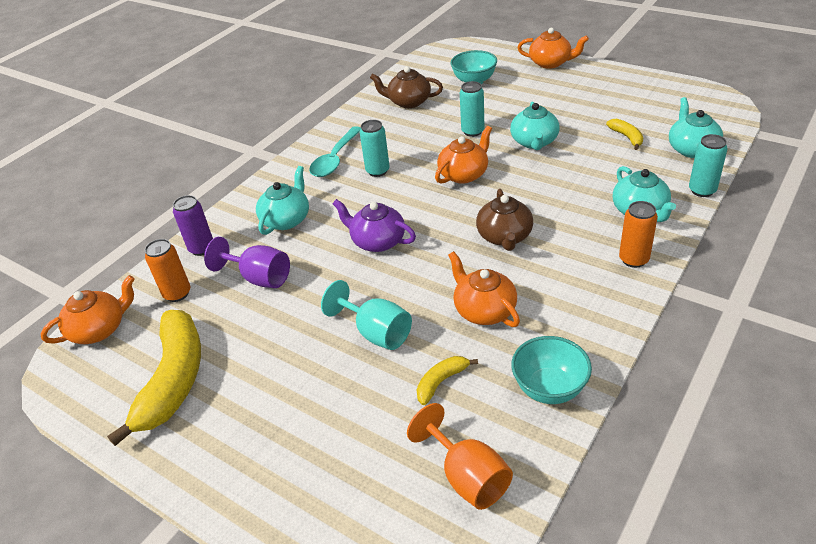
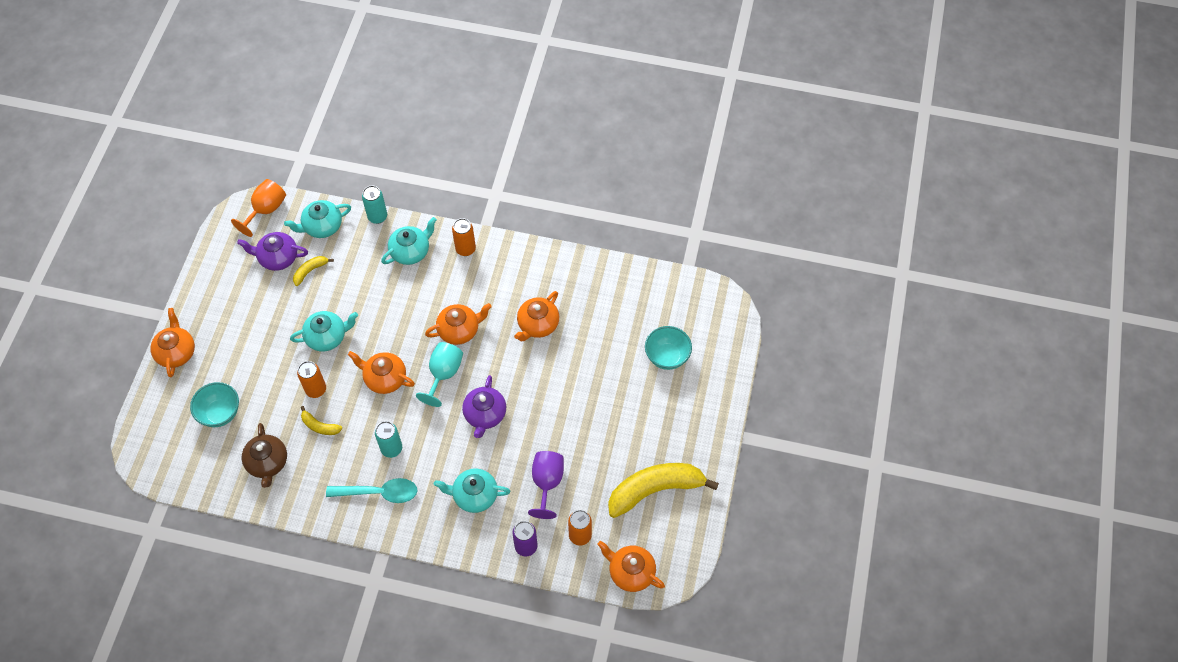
camera: 115 degrees left, 20 degrees up
(376, 333) = (576, 382): turquoise goblet -> turquoise goblet (443, 374)
(441, 382) = (604, 332): yellow banana -> yellow banana (319, 426)
(467, 477) = (662, 302): orange goblet -> orange goblet (266, 210)
(472, 131) = (316, 389): turquoise can -> orange can
(504, 237) = (459, 330): brown teapot -> orange teapot
(549, 388) = (590, 276): turquoise bowl -> turquoise bowl (667, 356)
(650, 118) = (277, 258): none -> purple teapot

